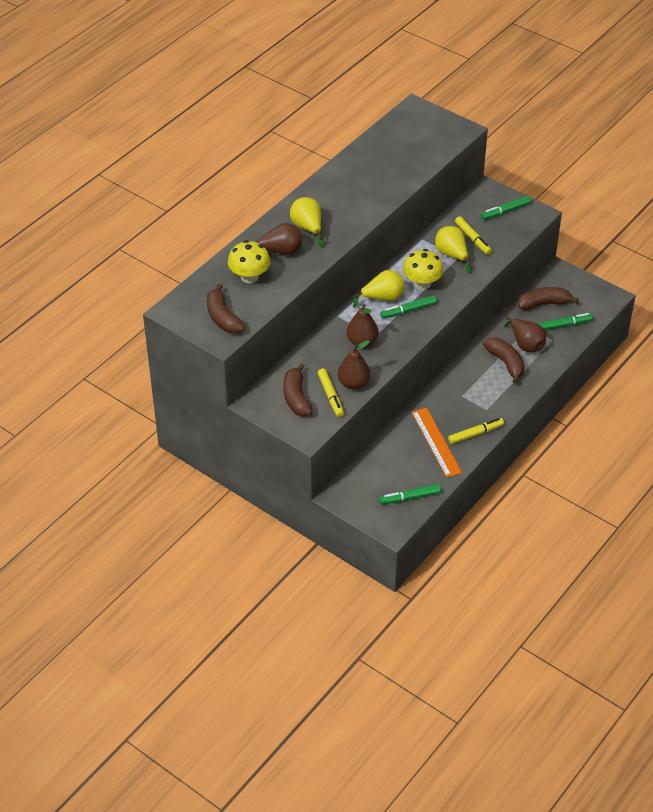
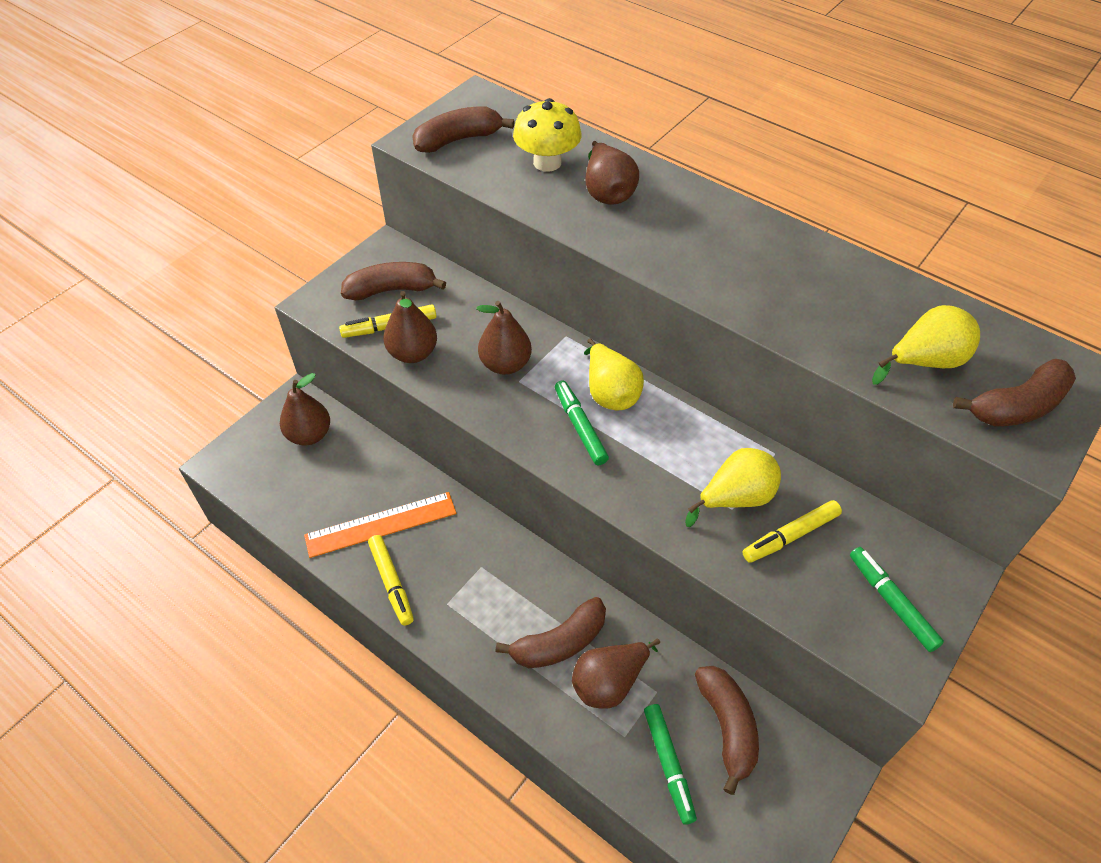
camera: 90 degrees right, 5 degrees up
(308, 228) = (670, 222): yellow pear -> yellow pear (924, 362)
(368, 485) = (309, 435): none -> brown pear
(410, 498) = (274, 485): green marker -> none
(422, 283) = (651, 449): yellow mushroom -> none
(438, 129) = (1017, 406): none -> brown banana

